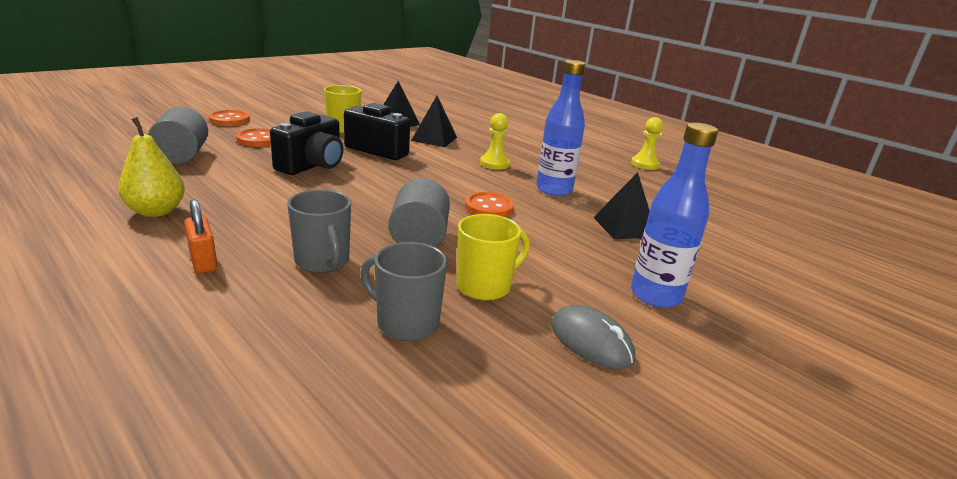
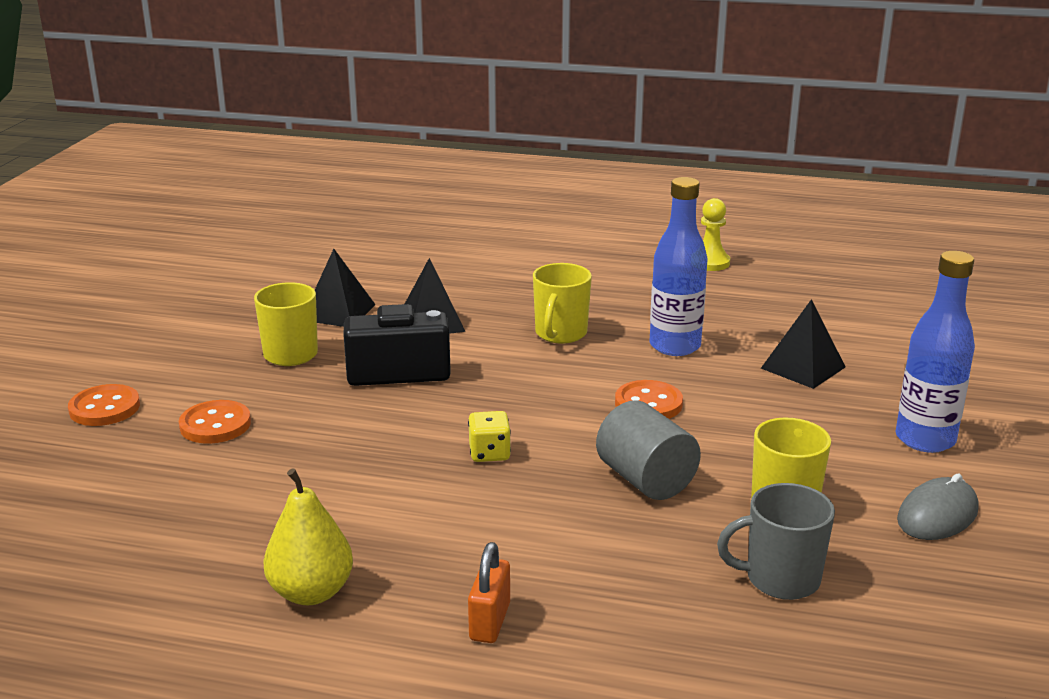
camera: 30 degrees left, 0 degrees up
(182, 156) = (169, 499): grey cylinder -> none
(203, 262) = (490, 622): orange padlock -> orange padlock turned 75 degrees clockwise
(312, 166) = (363, 435): black camera -> none
(323, 262) = (604, 557): grey mug -> none
(357, 194) = (489, 453): none -> yellow dice
(494, 164) = (560, 334): yellow pawn -> yellow mug
(591, 341) = (937, 515): grey mouse -> grey mouse turned 60 degrees counterclockwise

